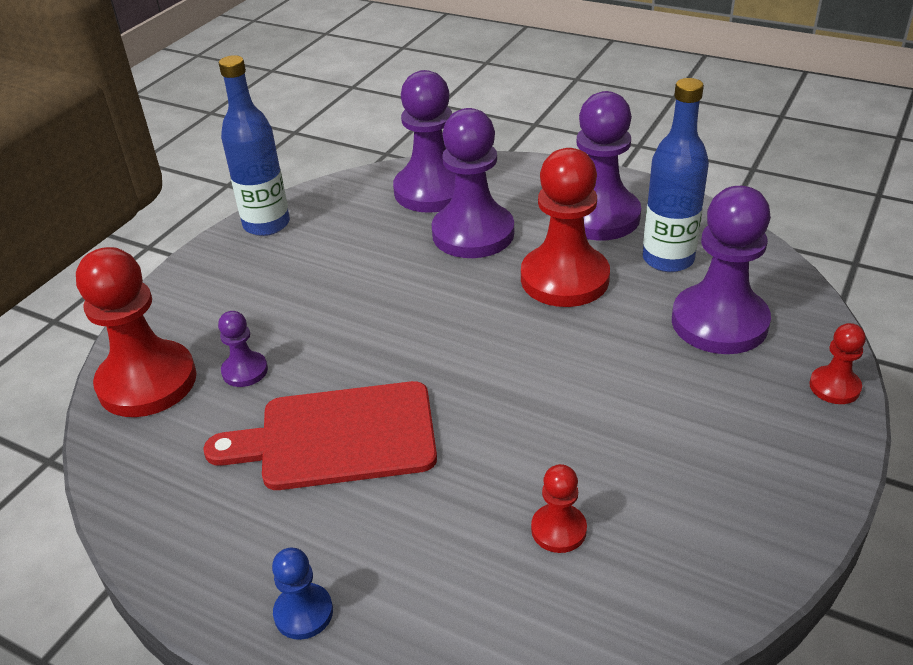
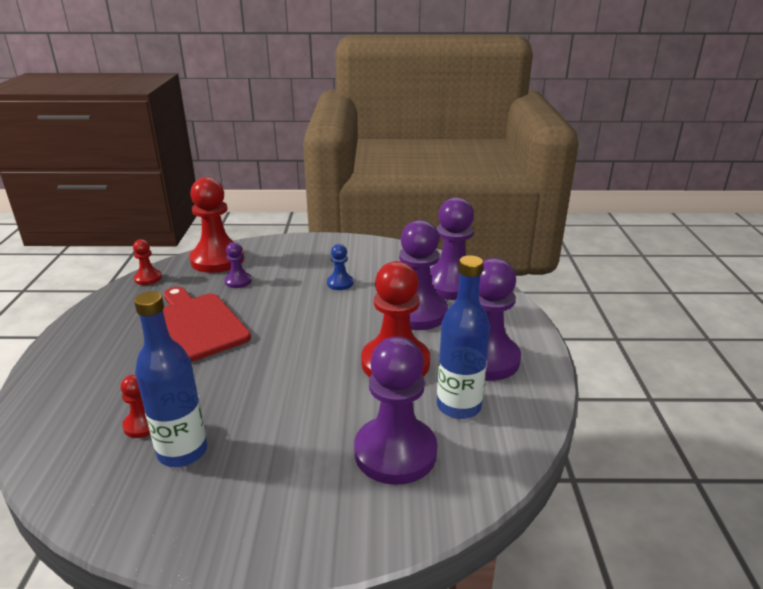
camera: 60 degrees right, 10 degrees down
(266, 224) = (368, 246): blue bottle -> blue bottle (182, 451)
(303, 613) = (67, 354): blue pawn -> blue pawn (340, 283)
(834, 387) = (350, 542): red pawn -> red pawn (148, 278)

